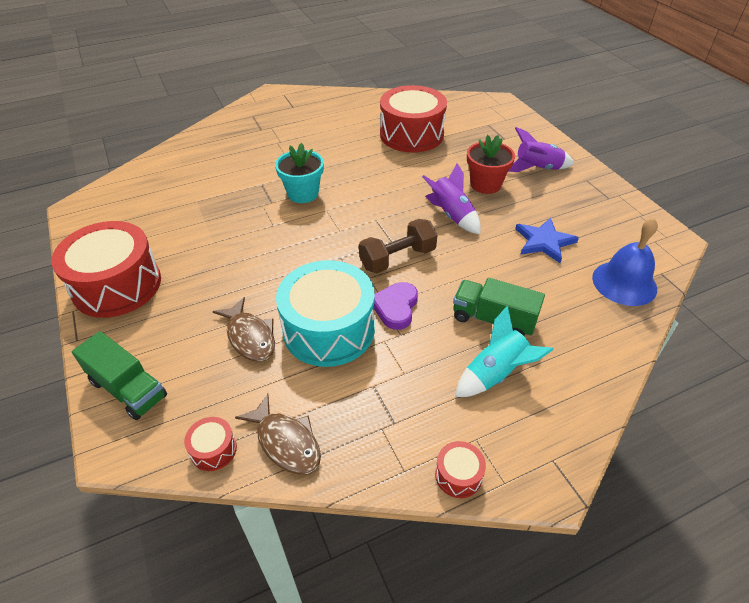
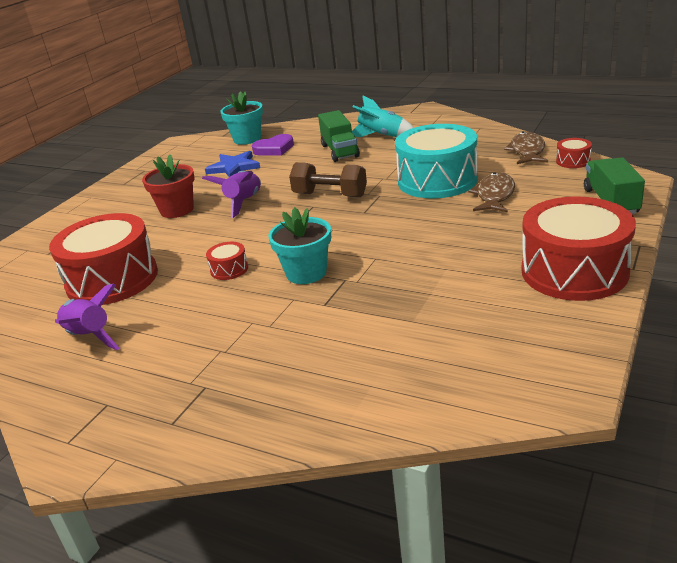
camera: 125 degrees left, 15 degrees down
(395, 307) = (380, 174): purple heart -> purple heart (274, 149)
(458, 475) = (457, 120): red drum -> red drum (229, 269)
(537, 169) = (124, 203): purple rocket -> purple rocket (89, 337)
(624, 283) = (247, 139): blue bell -> turquoise flower pot

